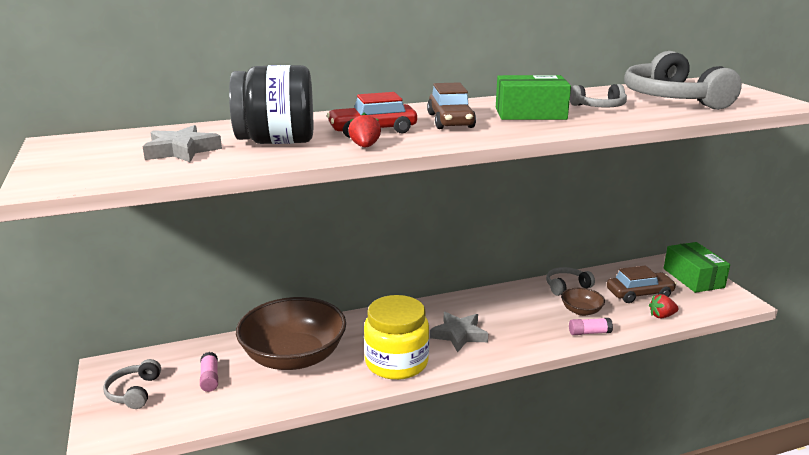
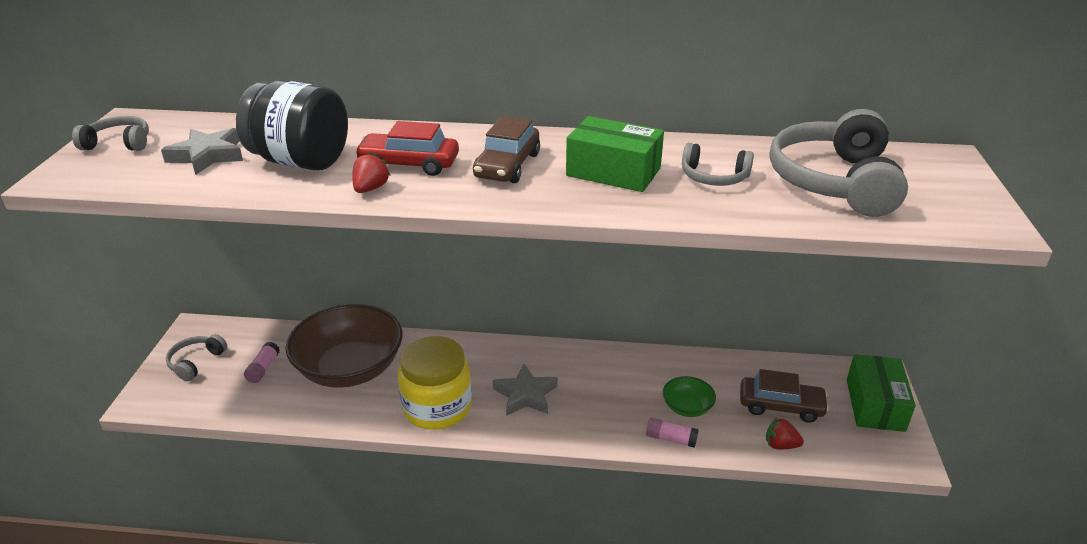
camera: 25 degrees right, 10 degrees up
(566, 286) = (699, 369): grey headphones -> grey headphones (119, 143)
(581, 311) = (687, 407): brown bowl -> green bowl

